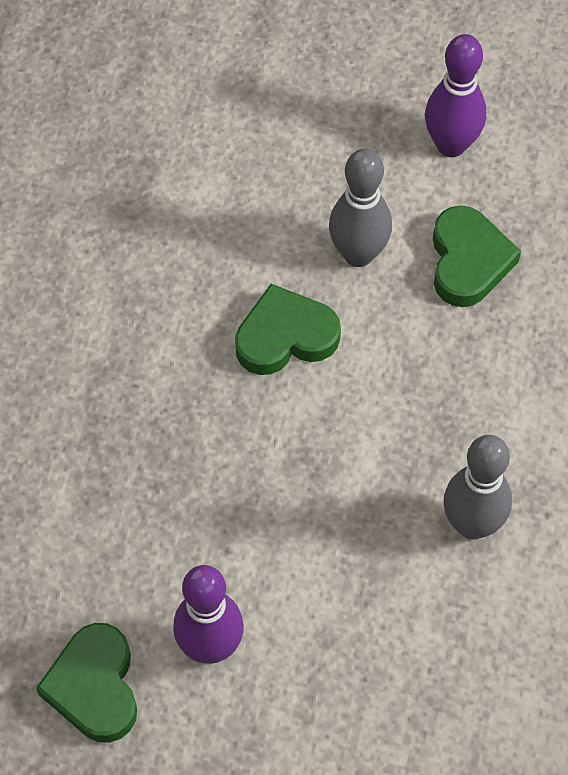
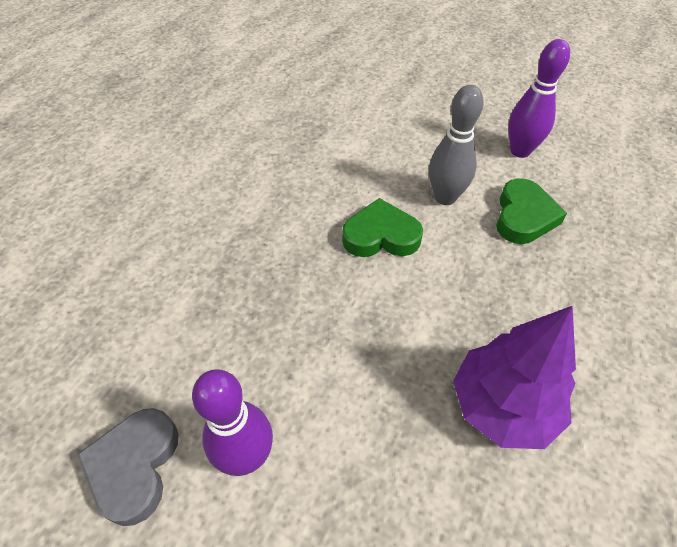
camera: 15 degrees right, 10 degrees down
(94, 687) = (134, 466): green heart -> grey heart
(472, 524) = (502, 405): grey bowling pin -> purple tree

